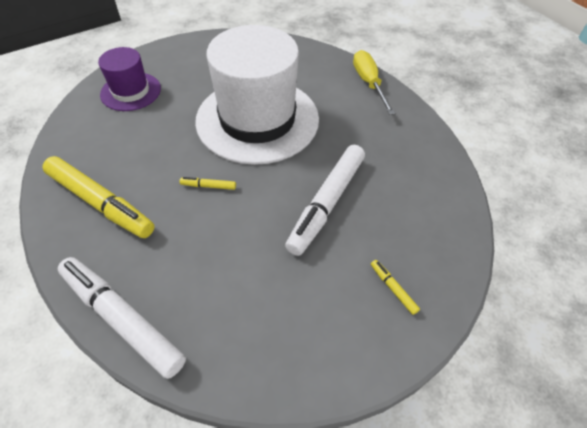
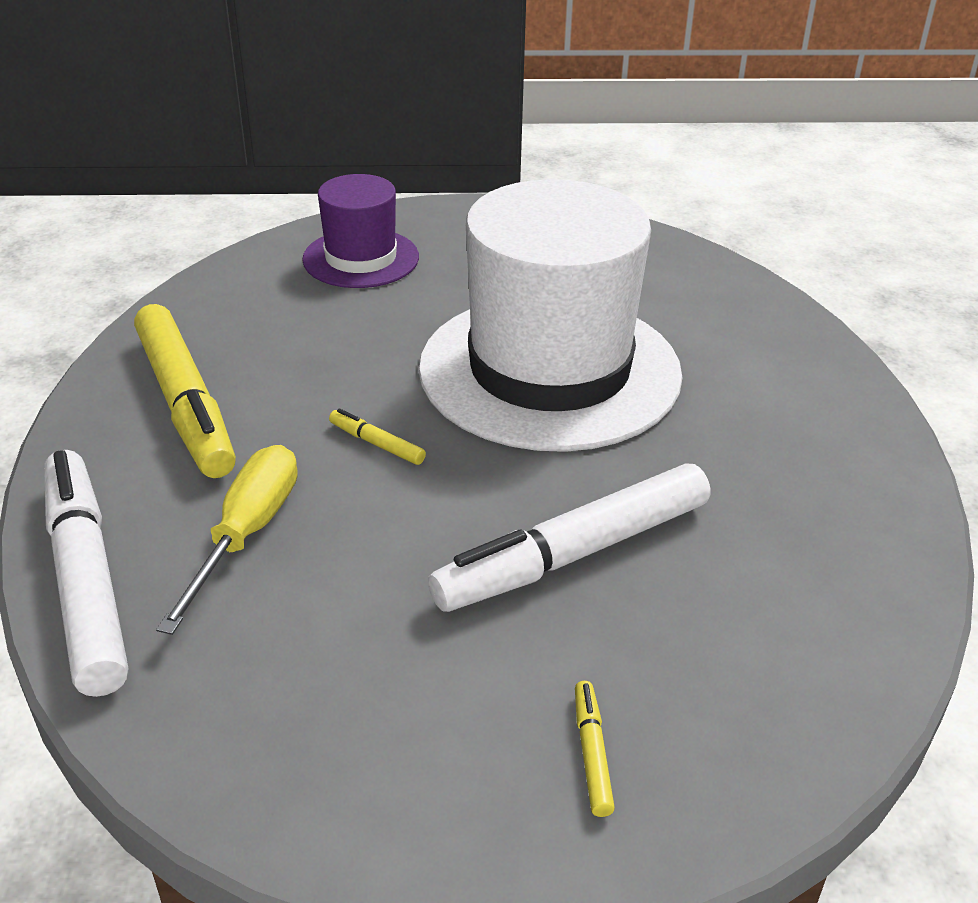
camera: 30 degrees right, 15 degrees down
(369, 83) = (833, 381): yellow screwdriver -> yellow screwdriver (246, 534)

